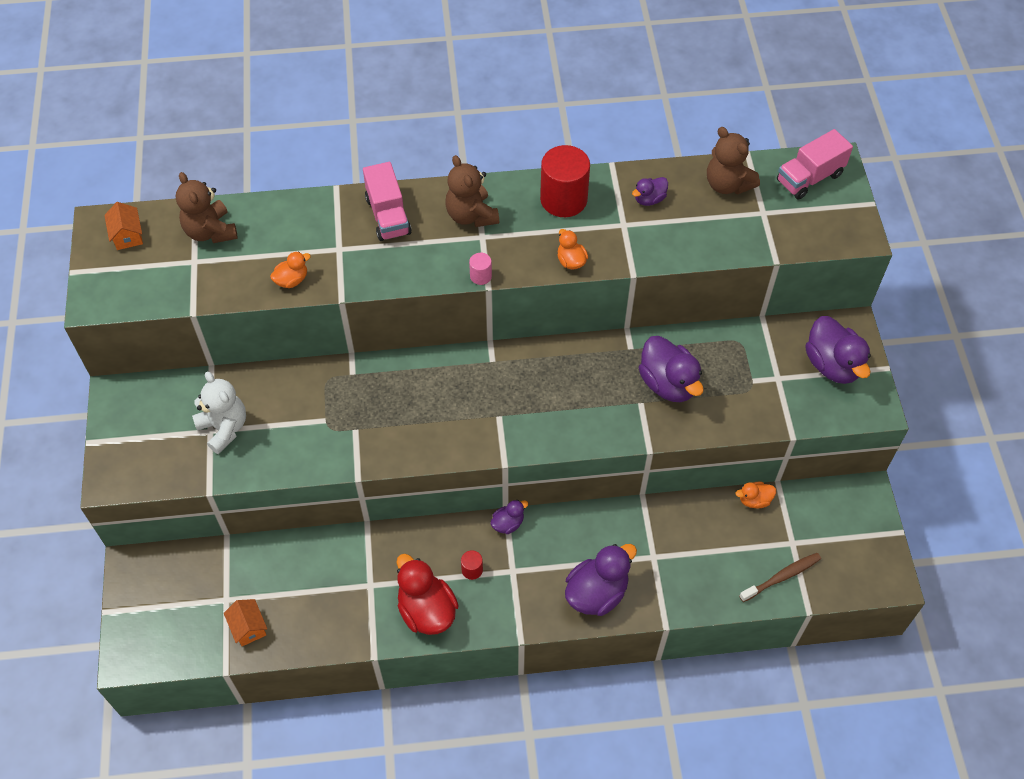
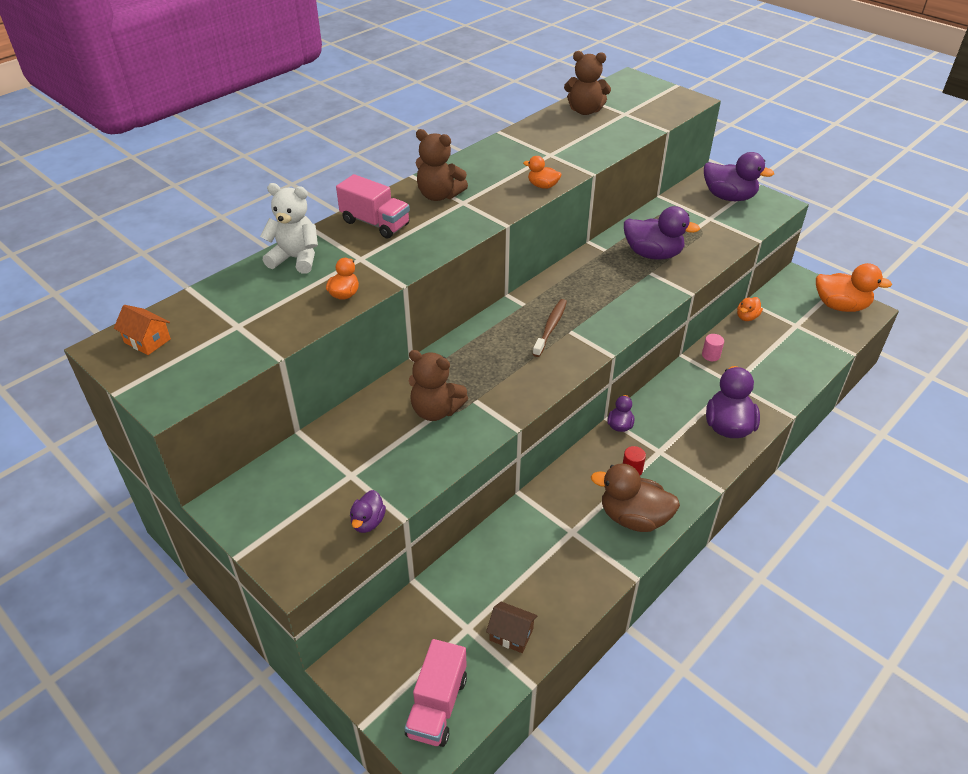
camera: 40 degrees left, 15 degrees down
(210, 231) = (230, 300): brown teddy bear -> brown teddy bear (436, 410)
(224, 428) = (362, 465): white teddy bear -> white teddy bear (296, 259)
(248, 627) = (511, 634): orange house -> brown house
(426, 610) = (633, 518): red duck -> brown duck
(480, 276) = (492, 222): pink cylinder -> pink cylinder (711, 355)
(563, 199) = (492, 160): red cylinder -> none
(649, 199) = (548, 136): purple duck -> purple duck (368, 522)
(782, 577) = (815, 345): brown toothbrush -> brown toothbrush (550, 327)
(809, 178) = (626, 89): pink truck -> pink truck (437, 705)
(867, 555) = (840, 306): none -> orange duck

